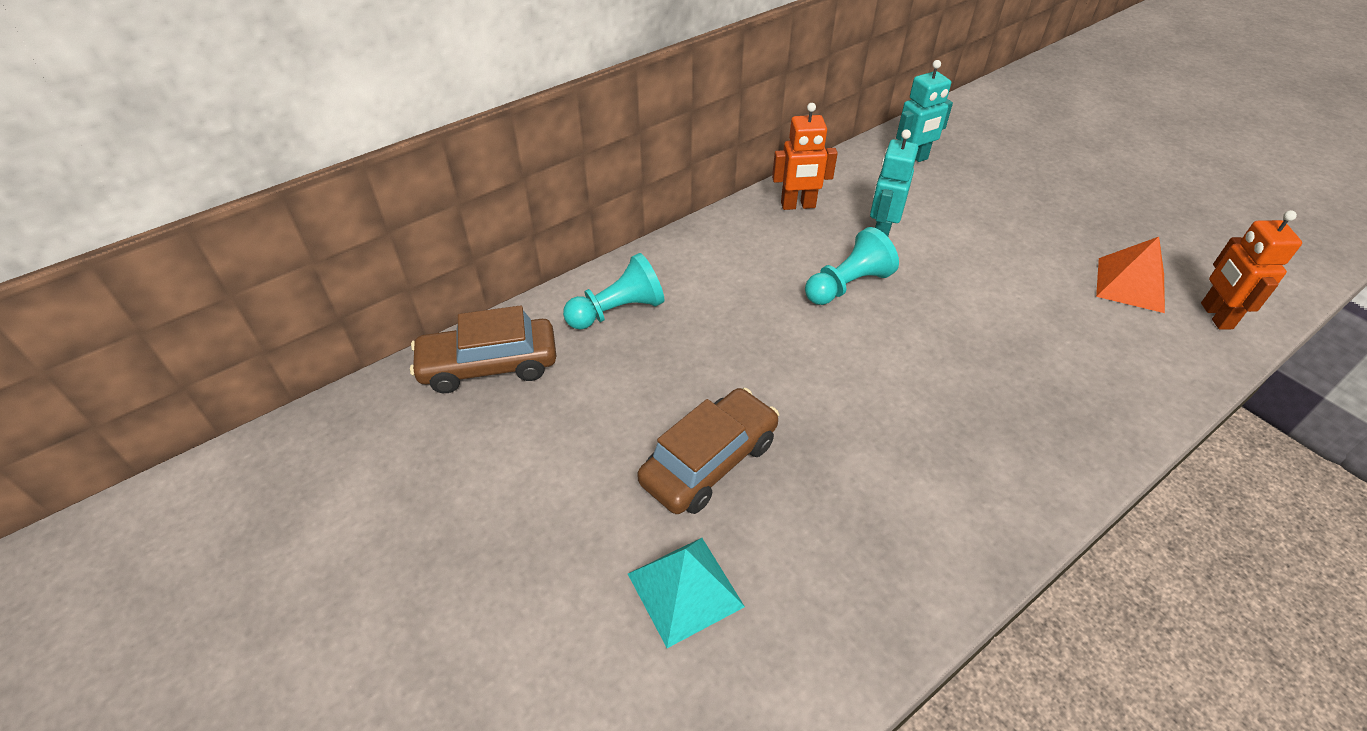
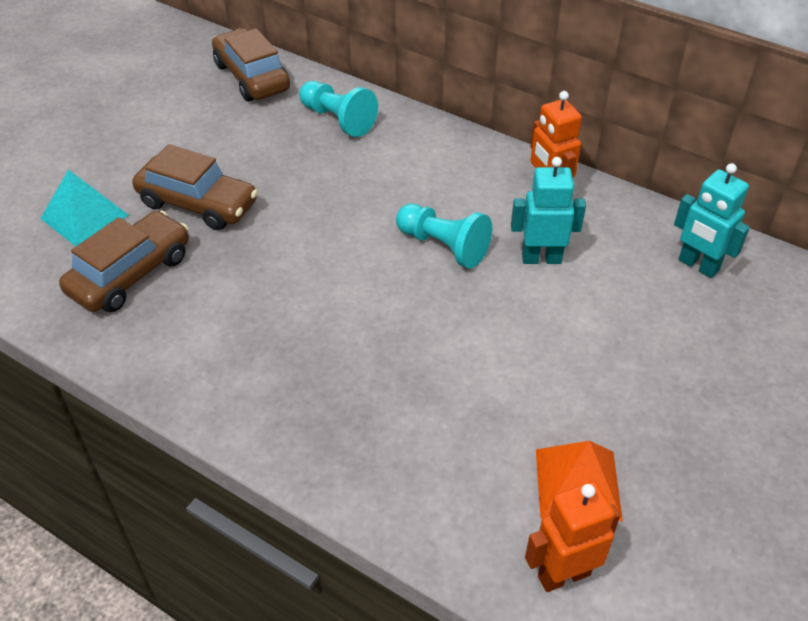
camera: 70 degrees right, 0 degrees up
(814, 551) = (130, 274): none -> brown car

